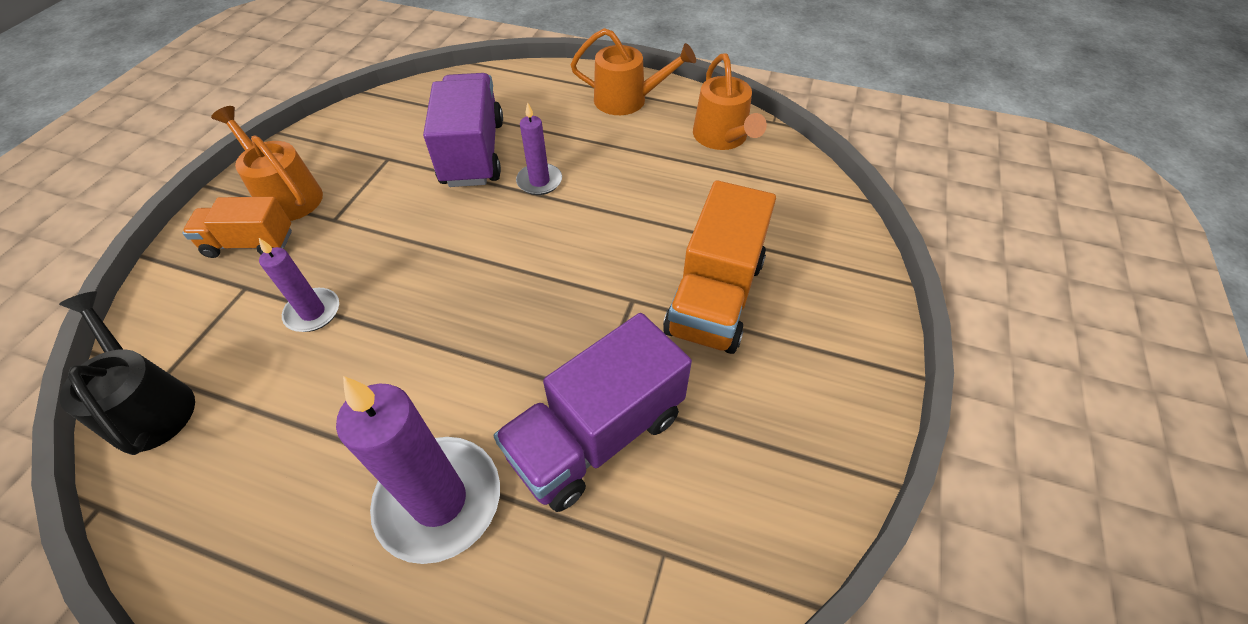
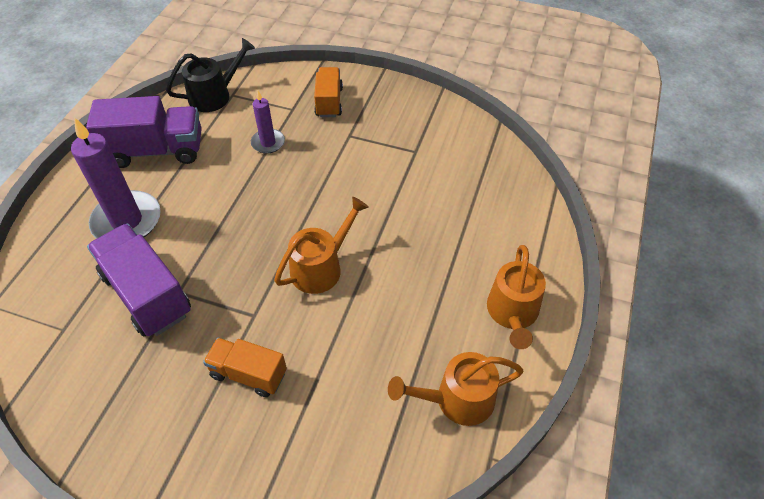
camera: 90 degrees right, 0 degrees up
(287, 196) = (374, 108): orange watering can -> orange watering can (321, 267)
(473, 153) = (424, 201): purple truck -> purple truck (156, 150)
(539, 181) = (388, 248): purple candle -> none
(715, 297) = (248, 374): orange truck -> orange truck, size x0.61

